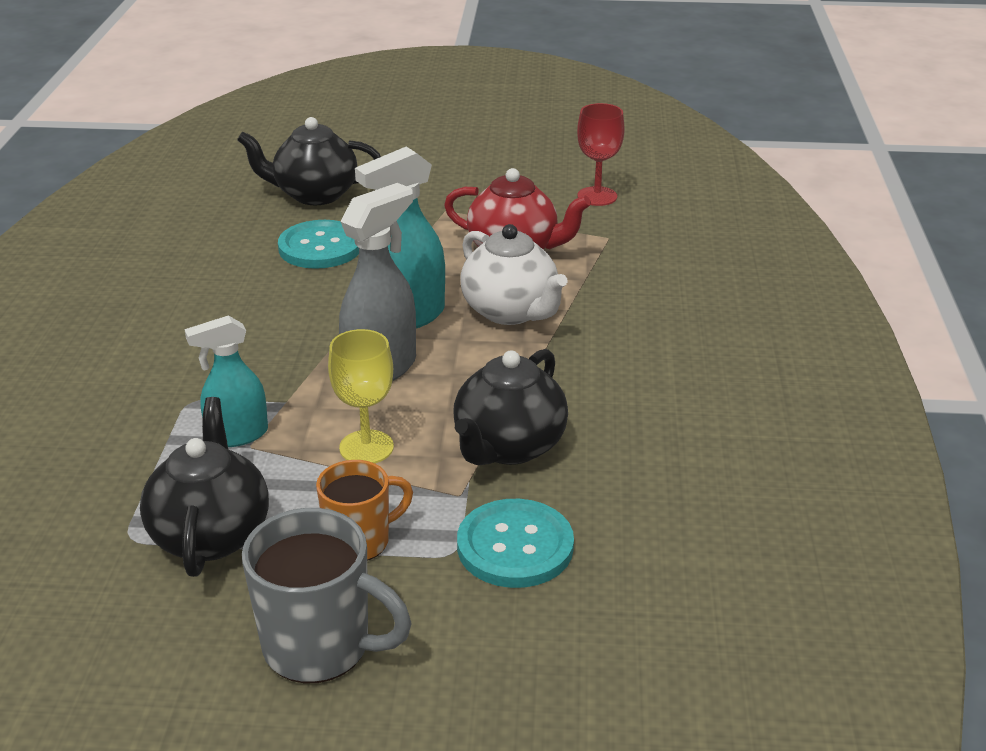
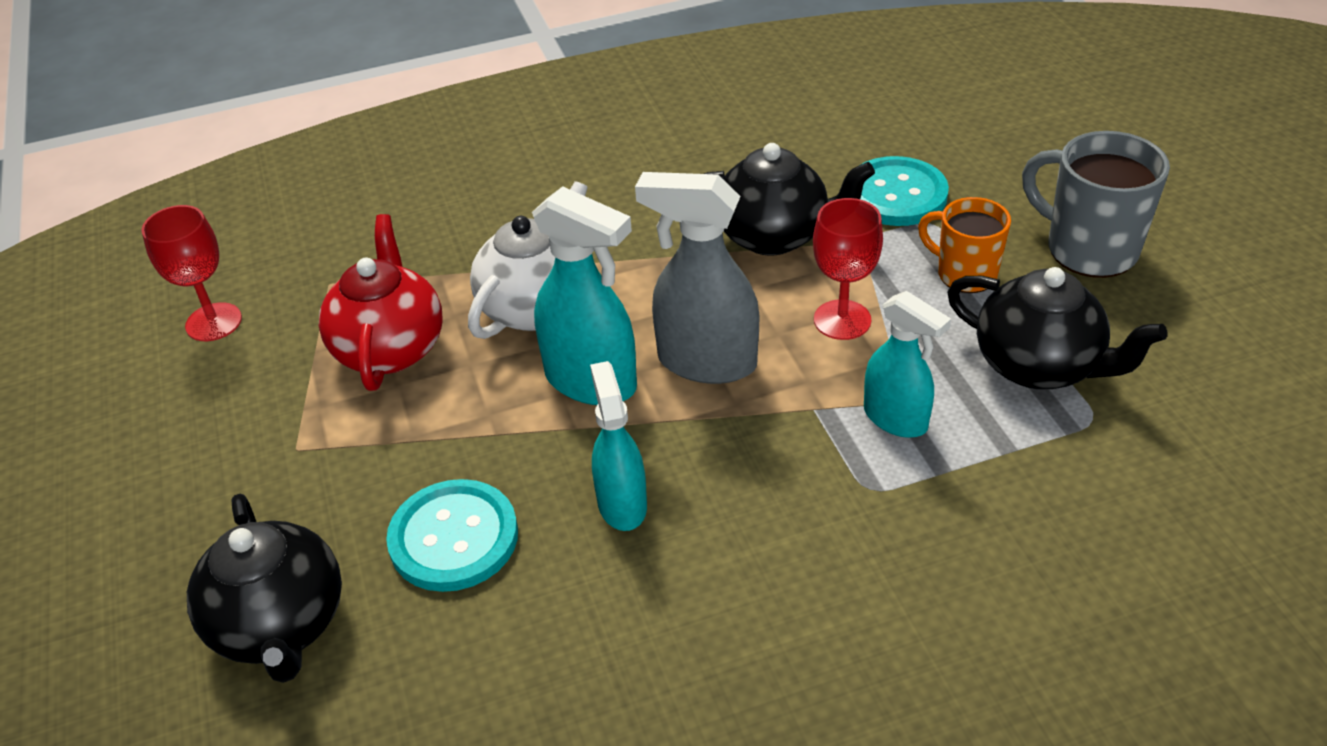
camera: 110 degrees left, 10 degrees up
(211, 534) = (1039, 366): black teapot -> black teapot turned 120 degrees counterclockwise
(285, 304) = (622, 504): none -> turquoise spray bottle
(320, 647) = (1088, 249): grey mug -> grey mug turned 45 degrees counterclockwise
(366, 447) = (842, 320): yellow goblet -> red goblet

